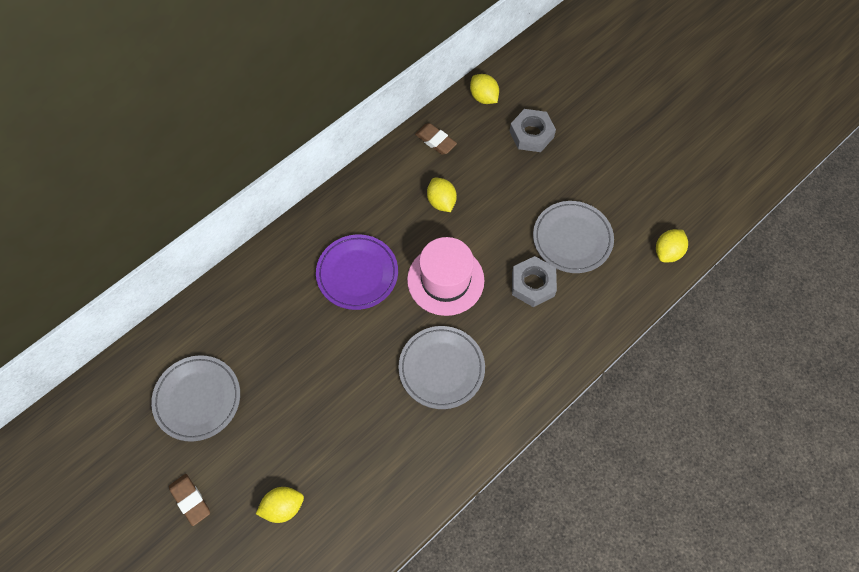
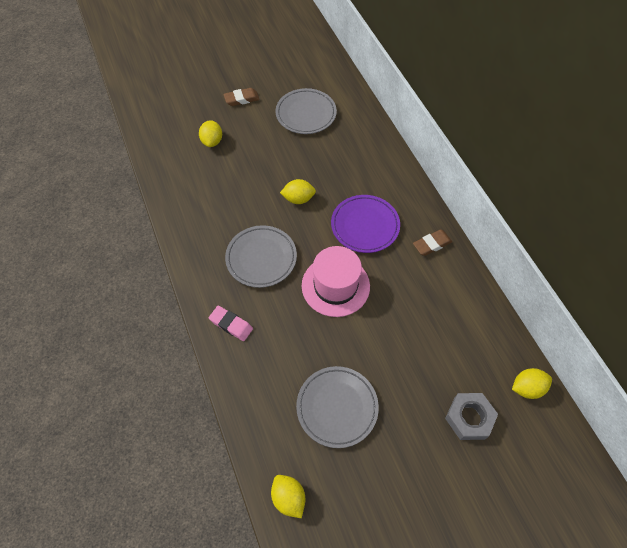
camera: 110 degrees right, 5 degrees down
(435, 141) = (482, 325): brown eraser -> brown eraser (431, 244)
(441, 202) = (413, 308): yellow lemon -> yellow lemon (298, 199)
(533, 284) = (304, 353): grey nut -> none
(534, 367) = (231, 324): none -> pink eraser

